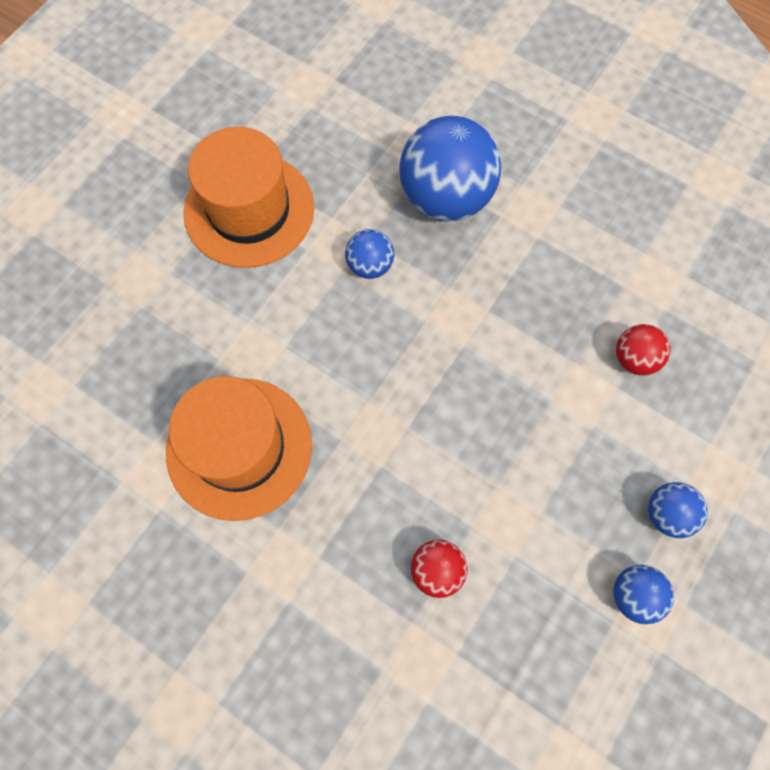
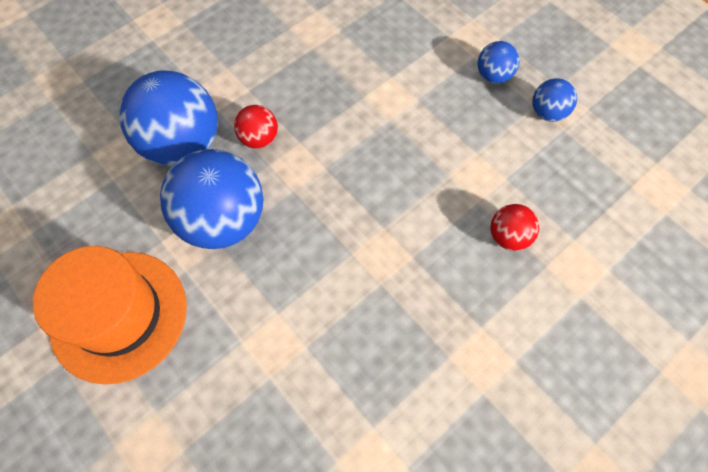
camera: 75 degrees left, 5 degrees down
(239, 448) = (365, 376): orange hat -> none
(370, 265) = (223, 220): blue ball -> blue ball, size x2.06
(634, 358) = (372, 59): red ball -> red ball (259, 139)

